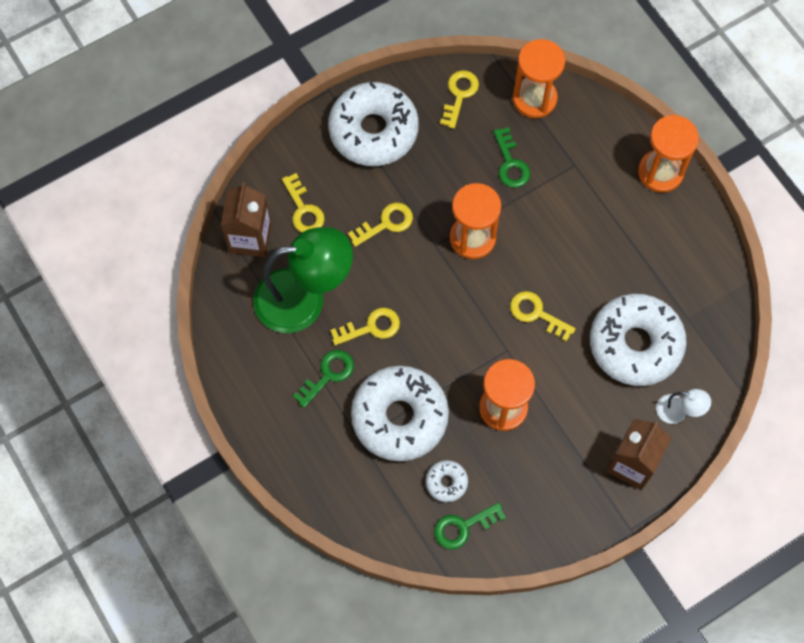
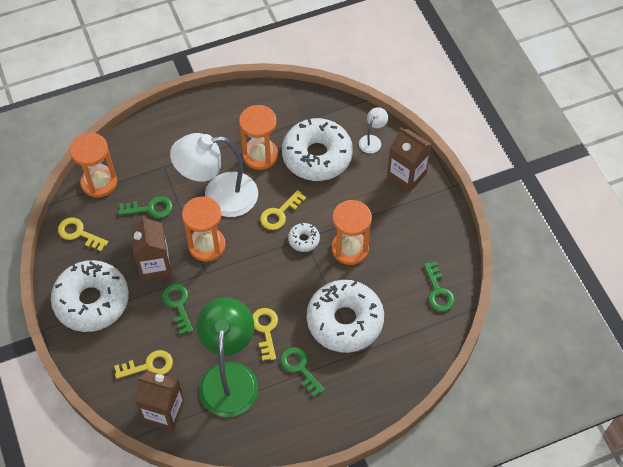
camera: 80 degrees left, 10 degrees down
(386, 223) = (178, 305): yellow key -> green key
(433, 186) = (155, 265): none -> brown carton
(446, 482) = (402, 297): white donut -> white donut (304, 240)
(546, 237) = (219, 196): none -> white lamp
(660, 172) = (185, 114): orange hourglass -> orange hourglass (260, 155)

